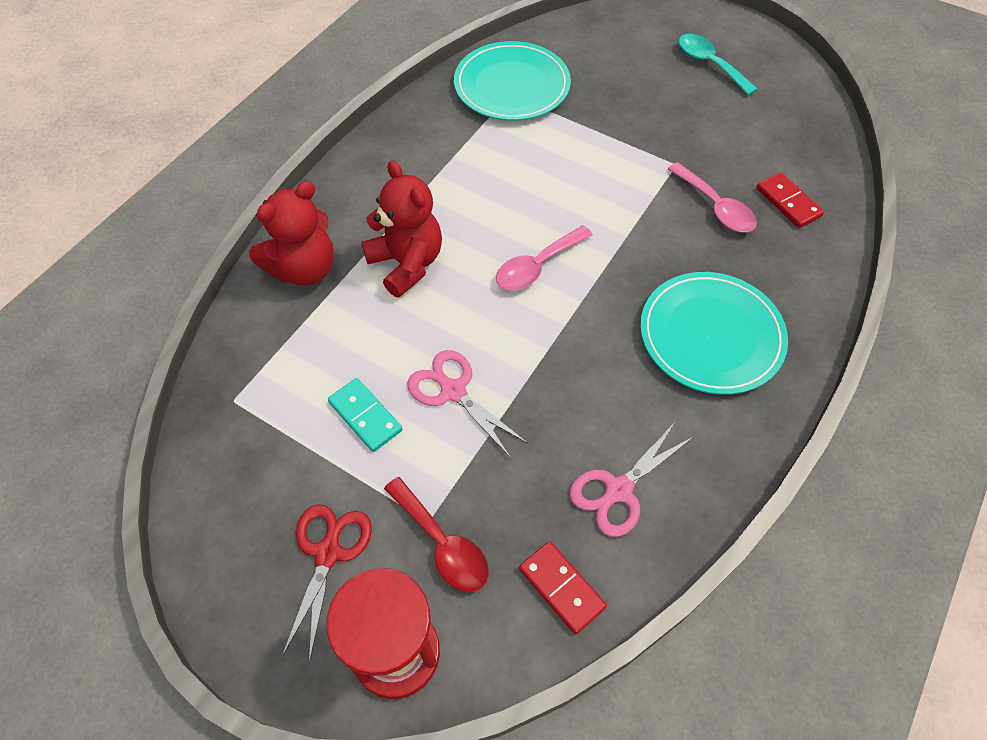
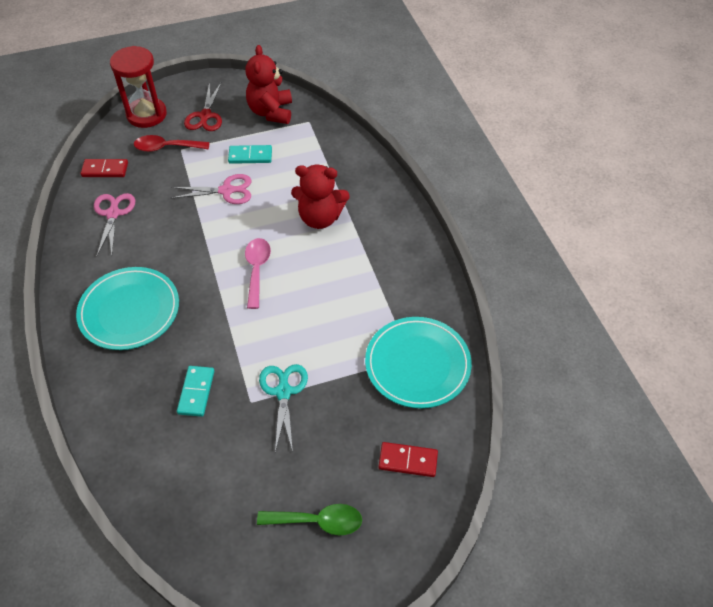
camera: 130 degrees right, 5 degrees down
(304, 269) = (360, 178): red teddy bear -> red teddy bear (271, 112)
(328, 552) = (205, 116): red scissors -> red scissors turned 45 degrees clockwise
(640, 150) = (283, 391): none -> turquoise scissors
(709, 64) = (318, 521): turquoise spoon -> green spoon
(716, 207) = (196, 392): pink spoon -> turquoise domino
(788, 202) = (153, 438): red domino -> red domino (408, 461)

